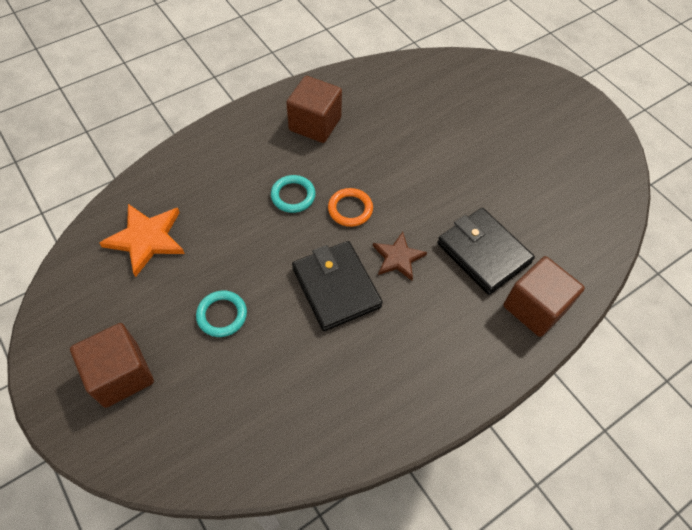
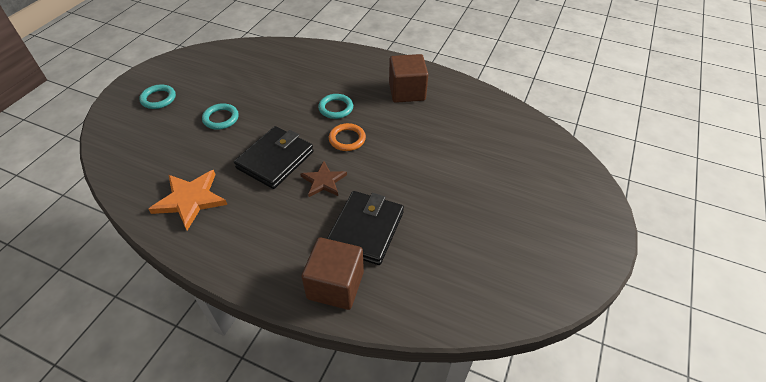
camera: 60 degrees right, 10 degrees down
(121, 374) = (158, 99): brown cube -> turquoise ring
(146, 239) = (255, 66): orange star -> orange star (190, 200)

